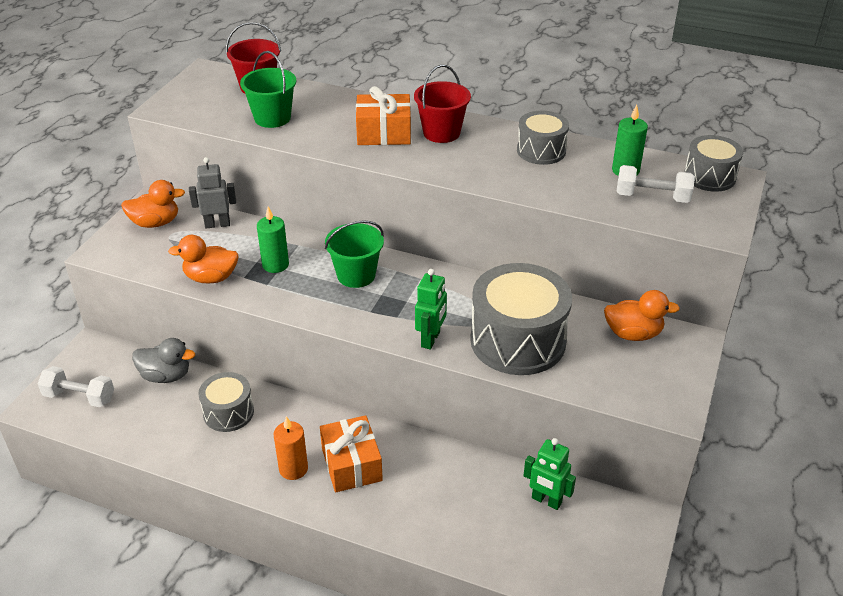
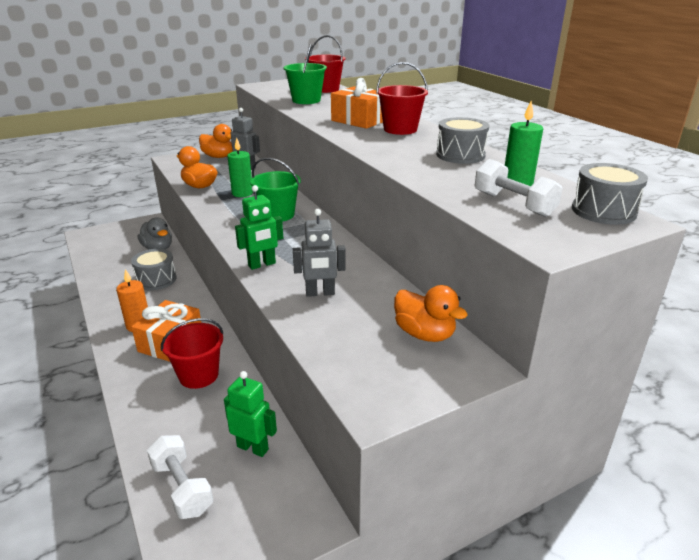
camera: 40 degrees right, 10 degrees down
(79, 397) = (108, 239): white dumbbell -> white dumbbell (182, 488)
(422, 476) = (198, 375): none -> red bucket
(518, 341) = (320, 293): grey drum -> grey robot
(546, 501) = (253, 447): green robot -> green robot turned 135 degrees clockwise

